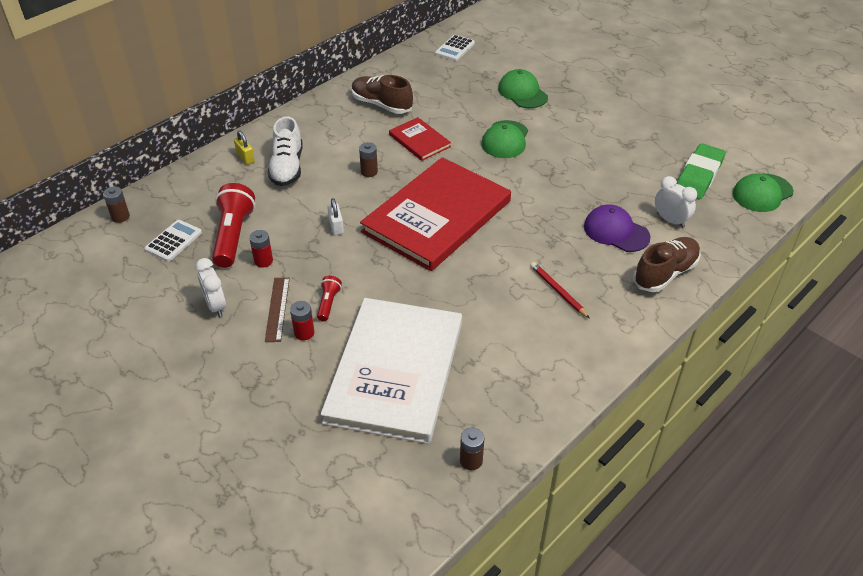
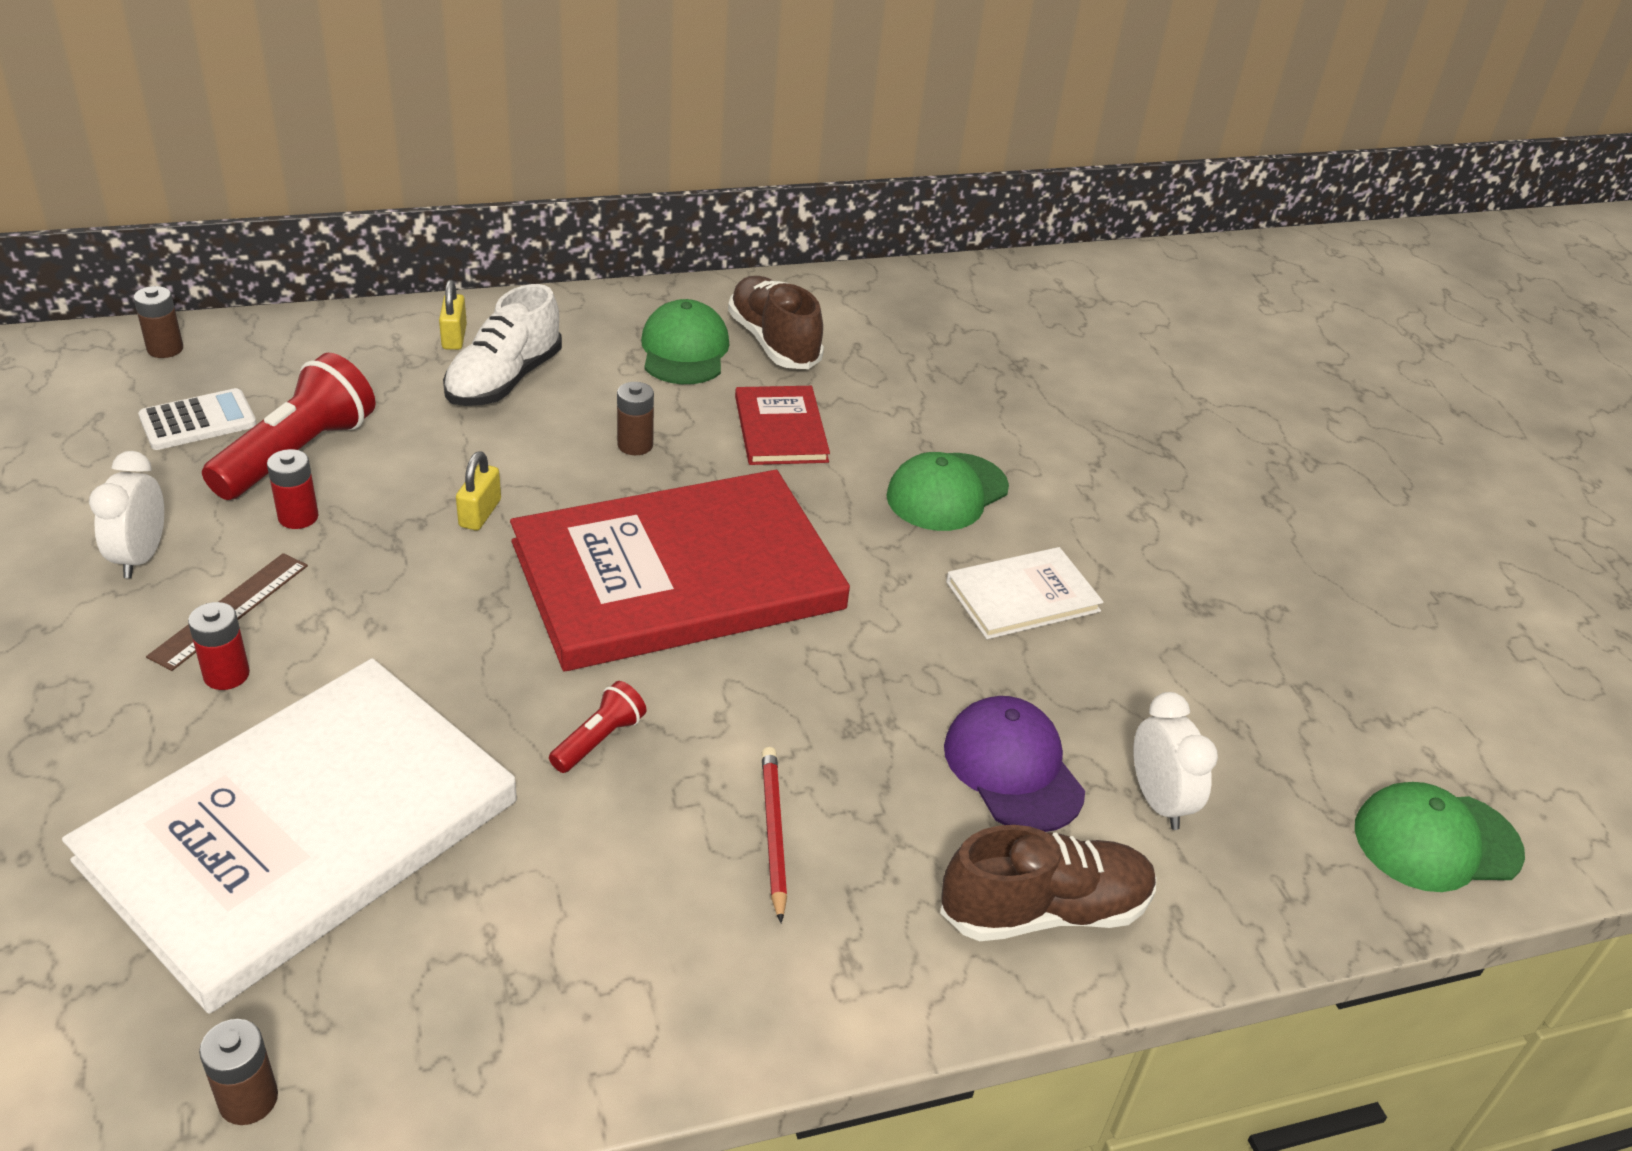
camera: 25 degrees right, 5 degrees down
(328, 303) = (323, 642): red flashlight -> red flashlight (599, 740)
(336, 226) = (480, 513): white padlock -> yellow padlock
(455, 49) = (1003, 300): white calculator -> none
(522, 92) = (1063, 422): green cap -> green cap (684, 350)
(566, 168) = (1022, 596): none -> white book
(698, 176) = (1308, 736): green eraser -> none

